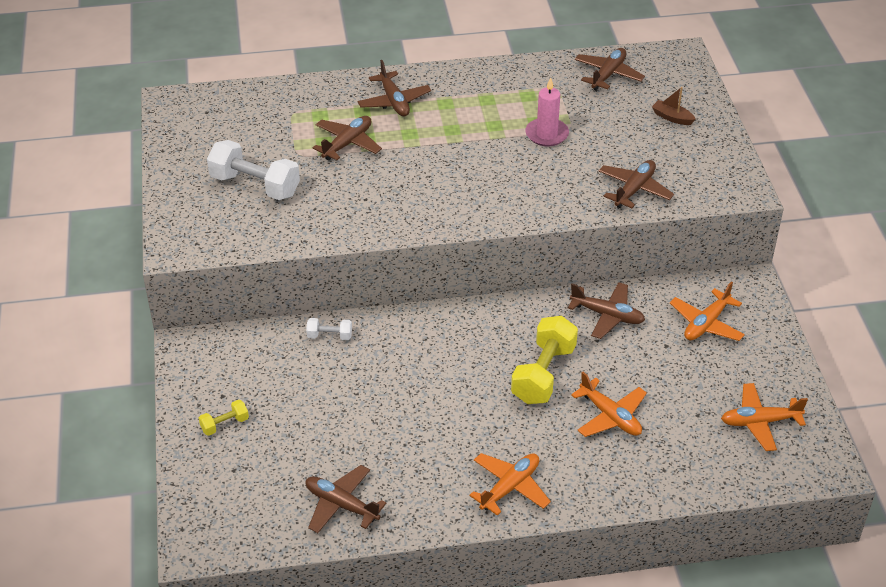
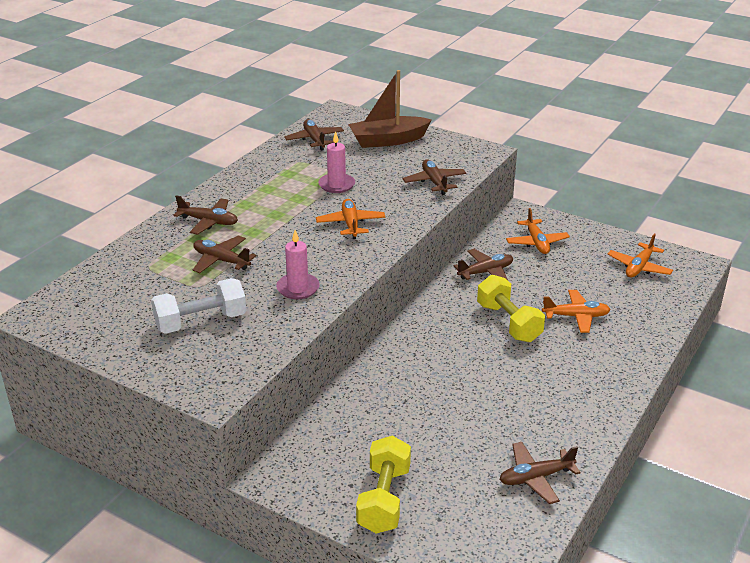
camera: 50 degrees left, 10 degrees down
(224, 424) = (384, 499): yellow dumbbell -> yellow dumbbell, size x2.06
(329, 336) = (356, 396): white dumbbell -> none
(347, 143) = (221, 260): brown plane -> brown plane turned 45 degrees counterclockwise
(358, 208) = (298, 288): none -> pink candle
(510, 487) = (597, 389): orange plane -> orange plane (350, 224)
(672, 117) = (388, 140): brown boat -> brown boat, size x2.30

